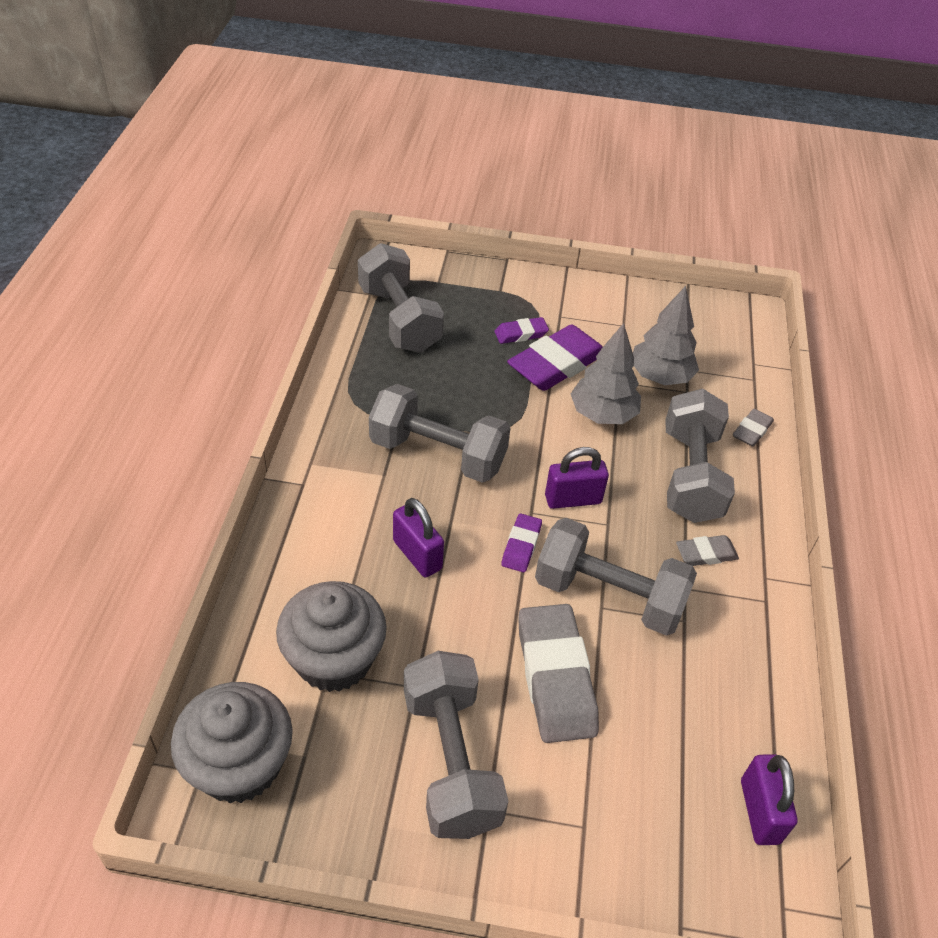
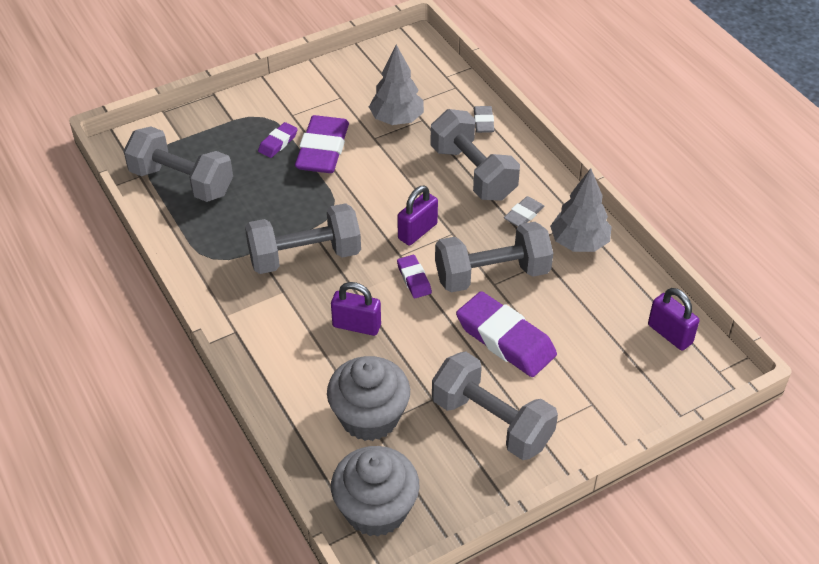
camera: 35 degrees left, 0 degrees up
(555, 677) = (505, 339): grey eraser -> purple eraser
(602, 414) = (384, 166): grey tree -> grey tree (579, 243)

